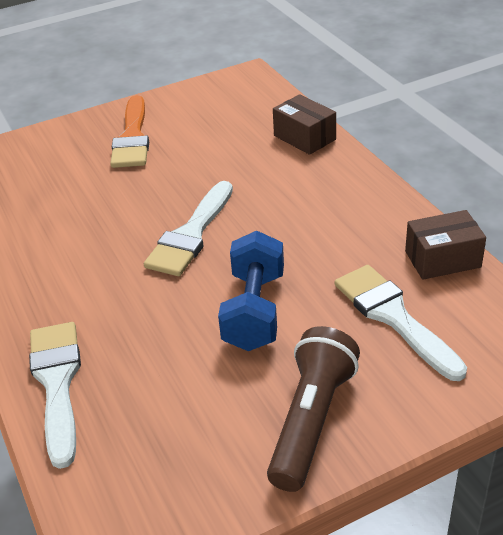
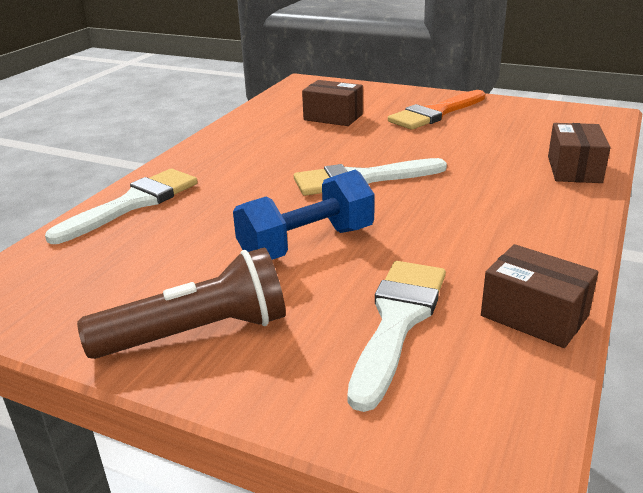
camera: 50 degrees right, 10 degrees down
(55, 189) = (333, 117): none -> brown box

